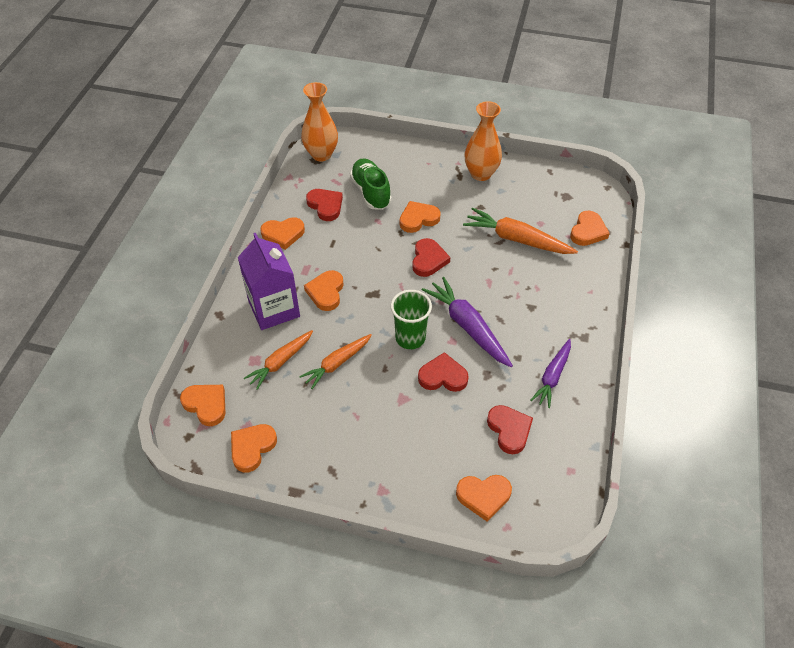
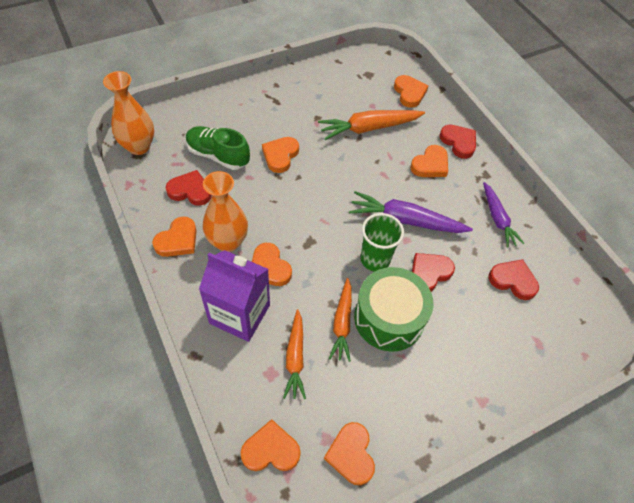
camera: 45 degrees left, 5 degrees up
(375, 384) = (389, 318): none -> green drum
(428, 260) = (323, 185): red heart -> red heart (458, 142)
(481, 174) = (290, 90): orange vase -> orange vase (228, 241)
(483, 496) = (549, 345): orange heart -> orange heart (430, 165)

